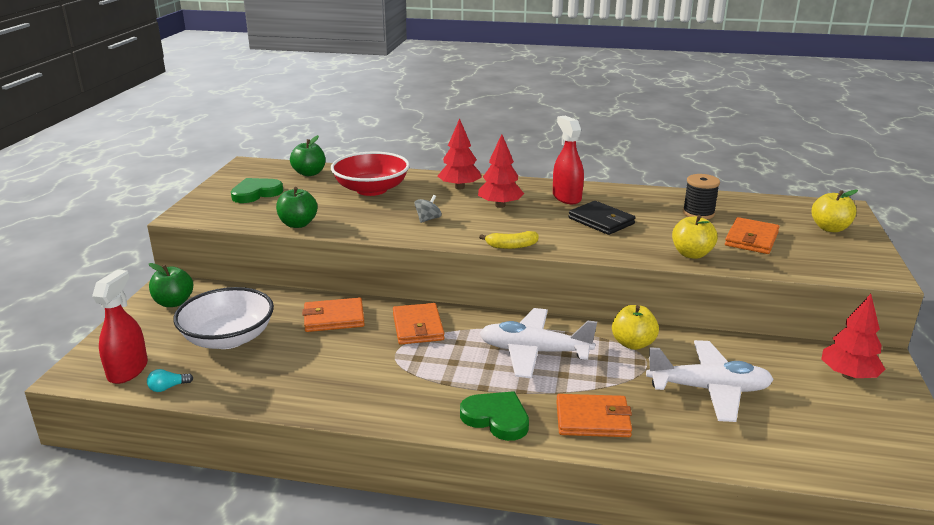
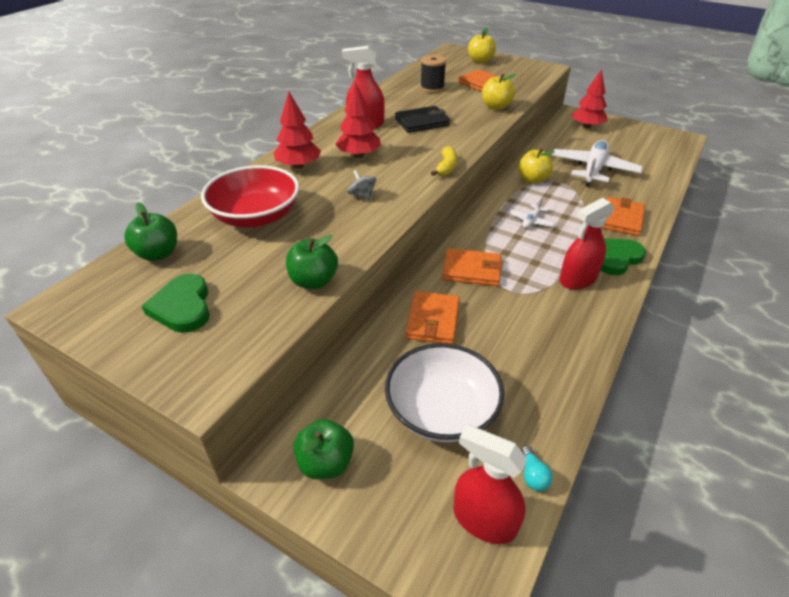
camera: 70 degrees left, 15 degrees up
(437, 392) = (577, 279): none -> red spray bottle
(534, 352) = (531, 221): white plane -> white plane, size x0.46

